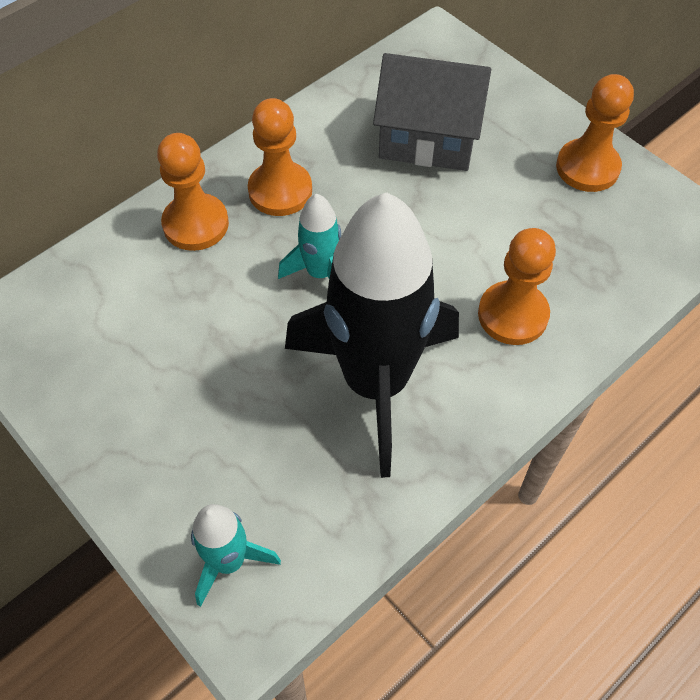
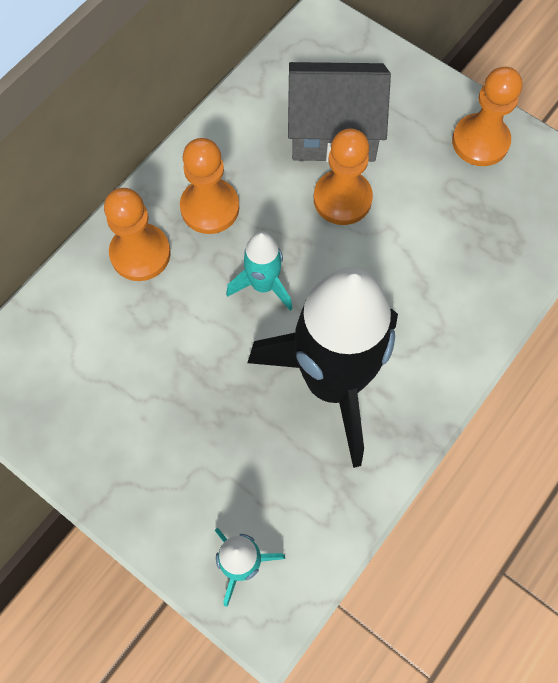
camera: 10 degrees left, 10 degrees up
(512, 315) = (438, 298): orange pawn -> orange pawn (342, 199)

